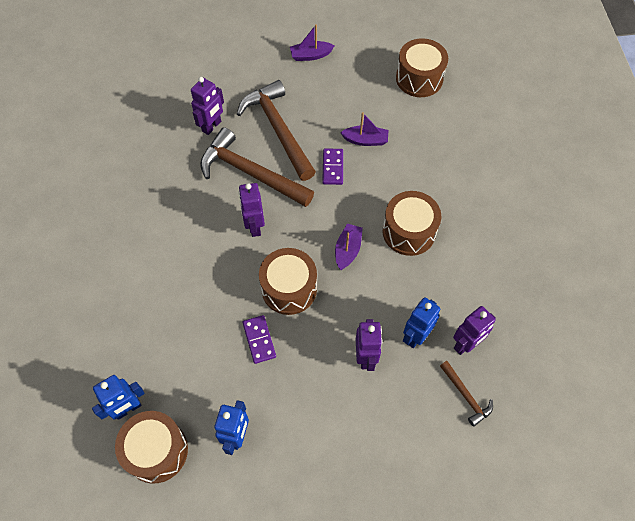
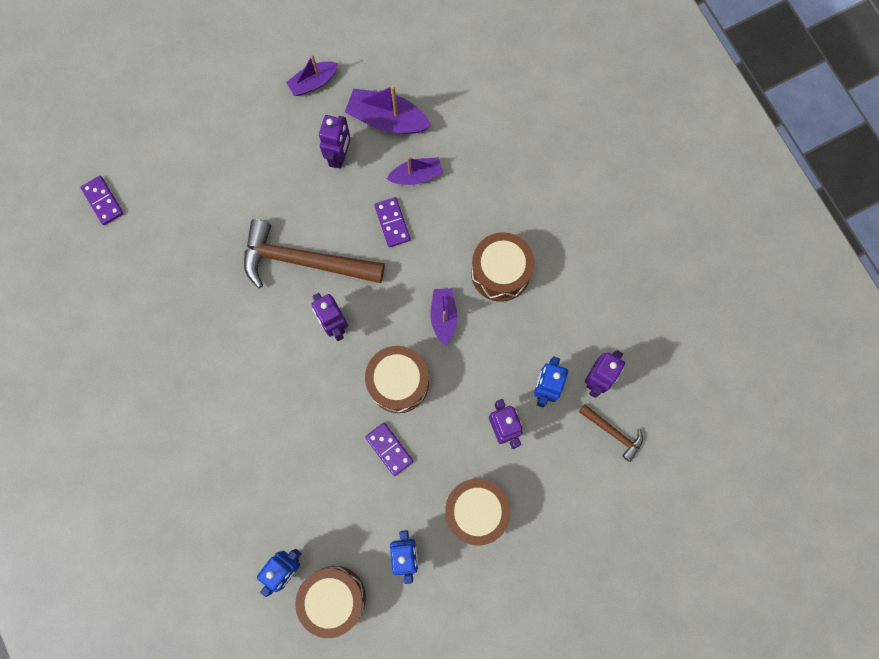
camera: 20 degrees left, 15 degrees up
(118, 86) = (103, 201): none -> purple domino
(212, 126) = (236, 217): purple robot -> purple robot (340, 156)
(278, 129) = (314, 195): brown hammer -> none
(357, 95) = (387, 119): none -> purple boat
(419, 78) = (449, 72): brown drum -> brown drum (476, 511)

